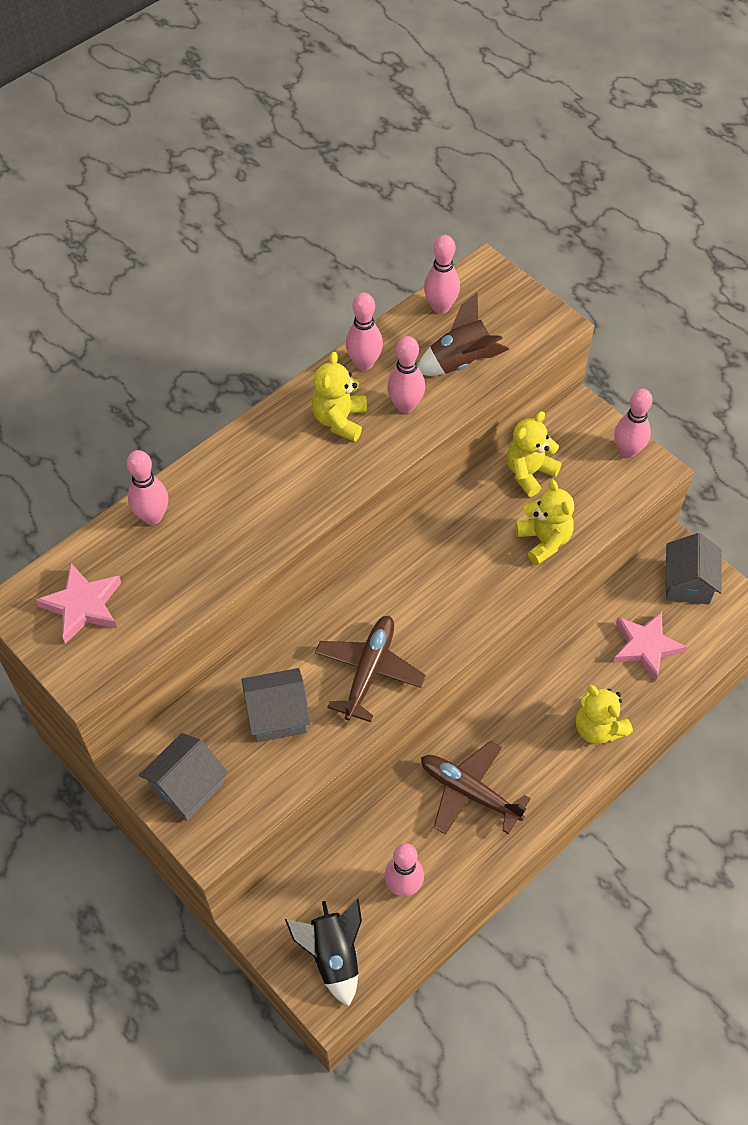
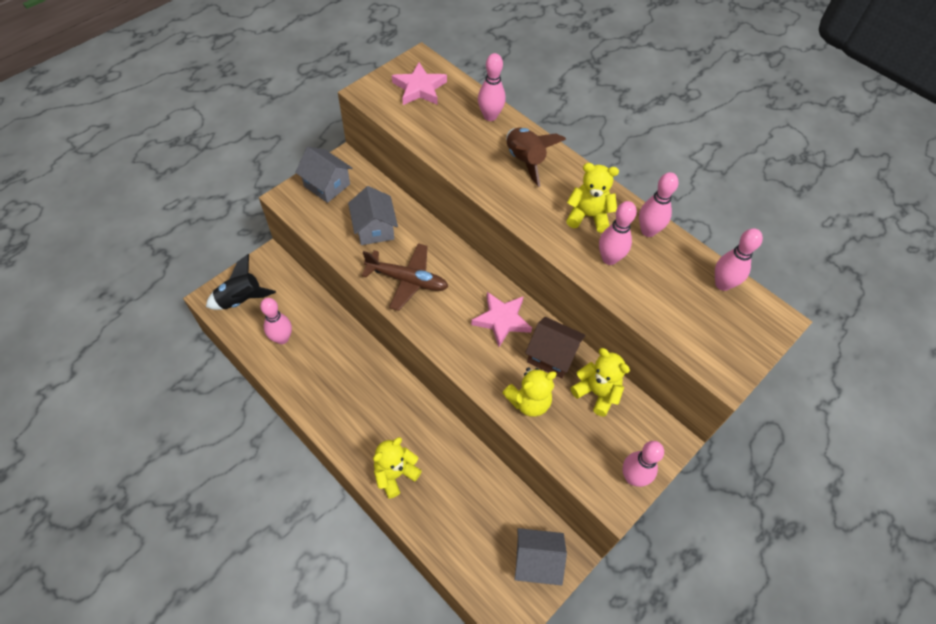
camera: 85 degrees right, 0 degrees up
(460, 361) = (664, 298): brown rocket -> brown rocket (525, 161)
(469, 792) = (347, 380): brown plane -> none
(482, 512) = (552, 356): none -> brown house
(645, 647) = (470, 518): pink star -> pink star (502, 320)

